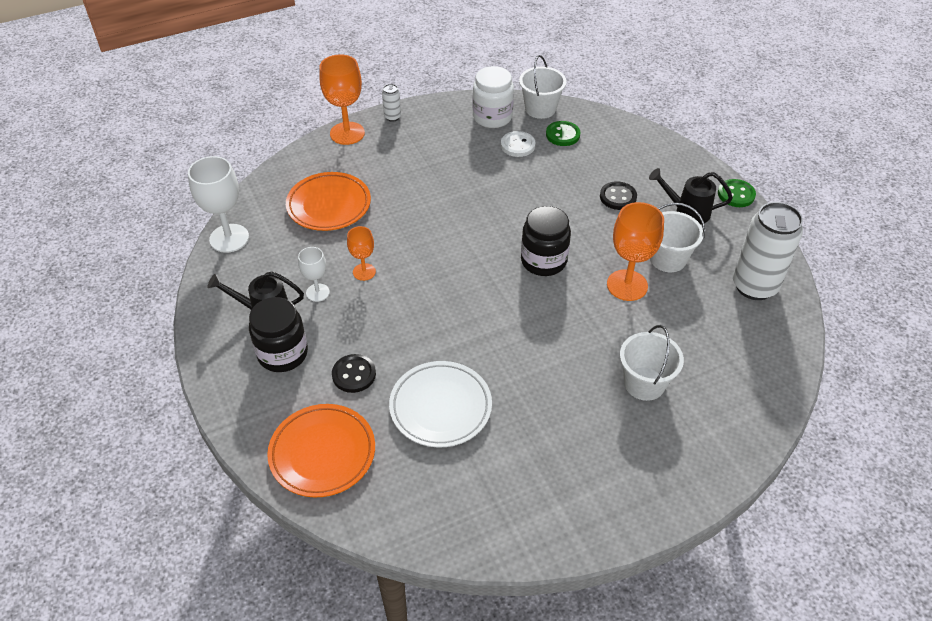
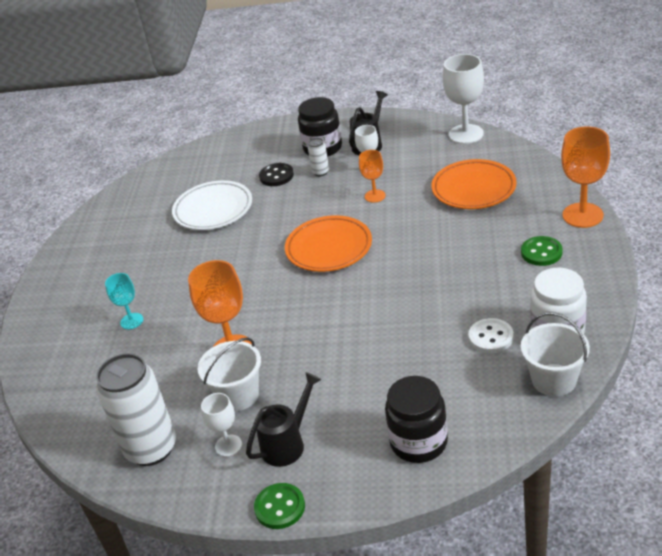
camera: 125 degrees right, 10 degrees down
(322, 453) = (227, 155): orange plate -> orange plate (329, 248)
(392, 117) = (597, 251): white can -> white can (320, 172)
(543, 261) = (305, 304): black jar -> black jar (418, 442)
(562, 135) = (489, 383): green button -> green button (541, 252)
(618, 197) = (351, 392): black button -> none
(644, 383) = (131, 321): white bucket -> turquoise goblet
(714, 242) = (228, 445): none -> white goblet

